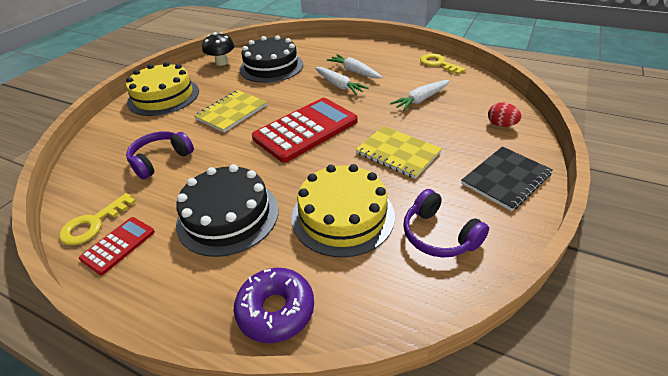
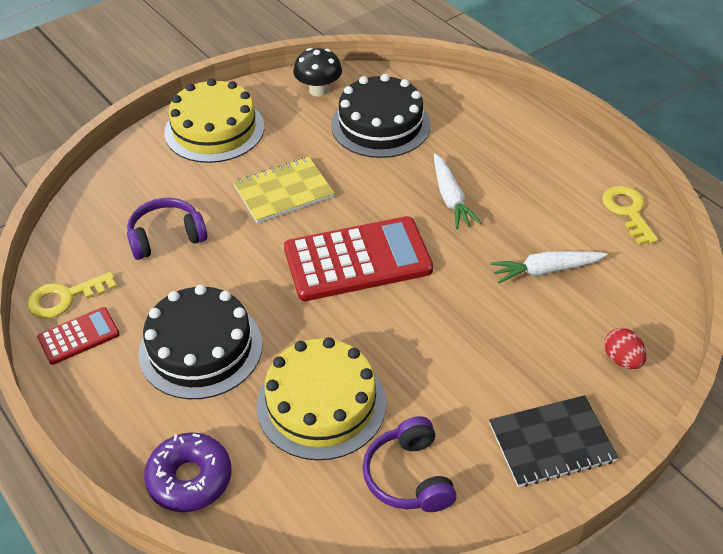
camera: 25 degrees right, 5 degrees up
(354, 72) = (490, 179): white carrot -> none
(398, 153) = (447, 346): yellow notebook -> none

